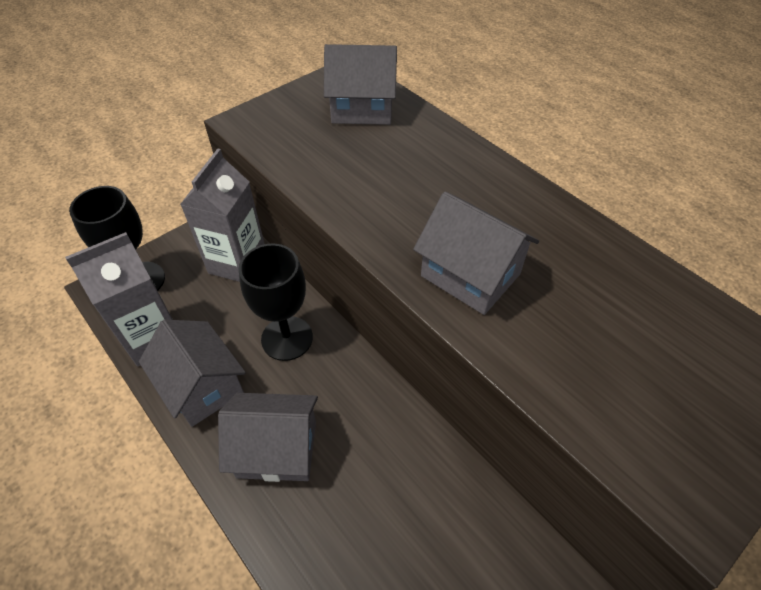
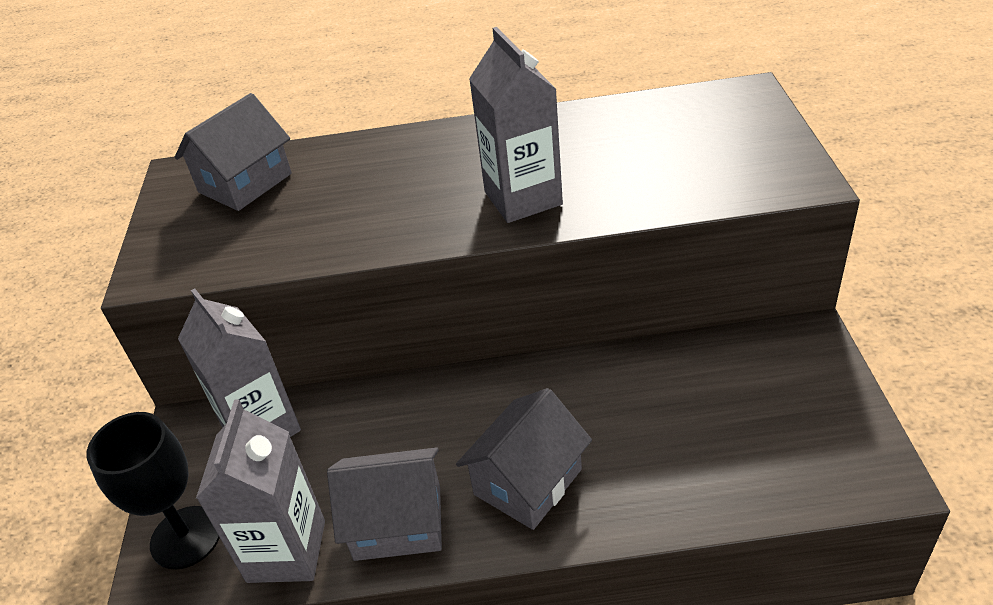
camera: 50 degrees left, 10 degrees down
(287, 338) = (406, 423): black goblet -> none
(470, 275) = (523, 198): grey house -> grey carton

